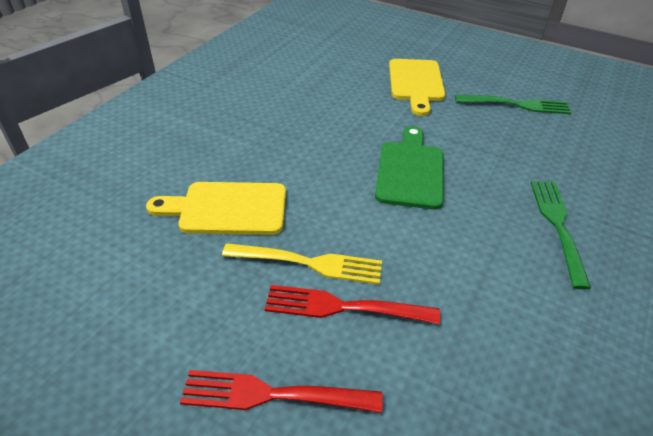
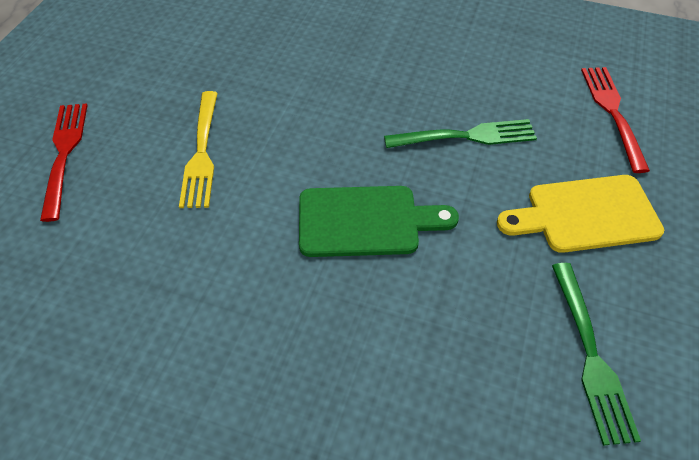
camera: 80 degrees right, 10 degrees up
(227, 208) = (266, 84): yellow cutting board -> none
(345, 307) = (150, 186): red fork -> red fork (613, 113)
(558, 226) = (293, 388): green fork -> green fork (465, 136)

